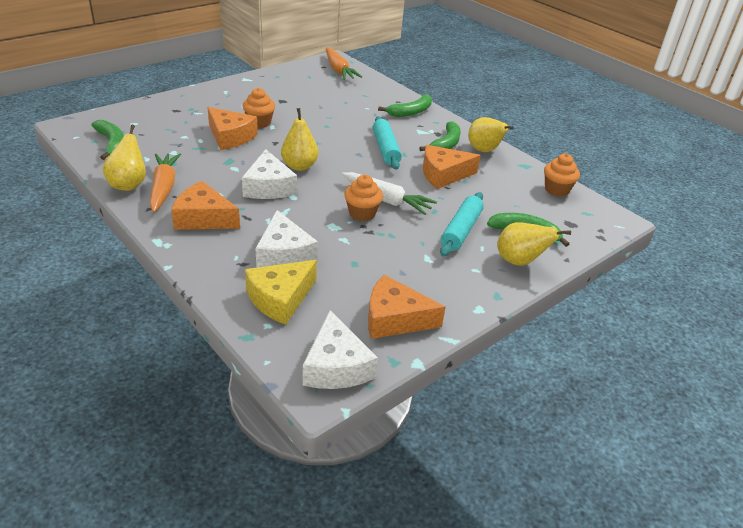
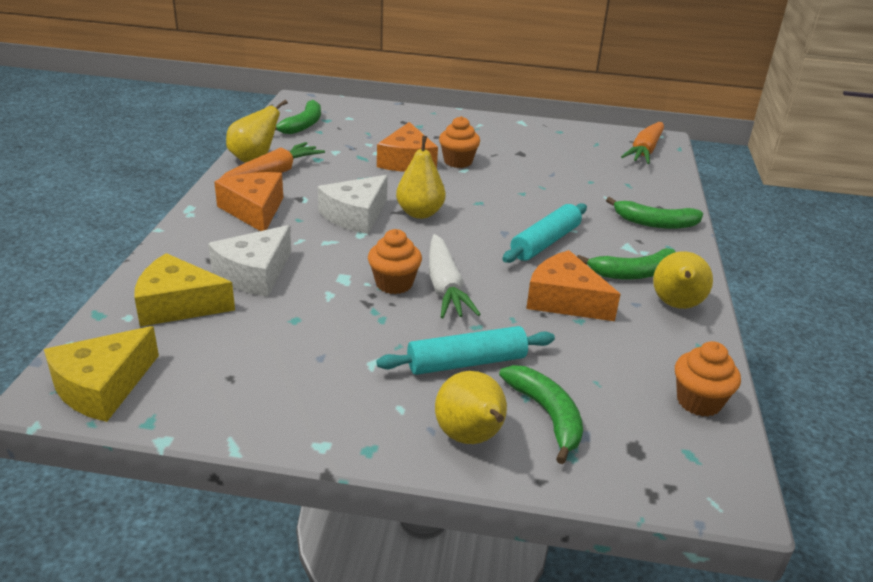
camera: 50 degrees right, 5 degrees down
(336, 366) = (102, 386): white cheese -> yellow cheese
(395, 319) = (226, 389): orange cheese -> none

